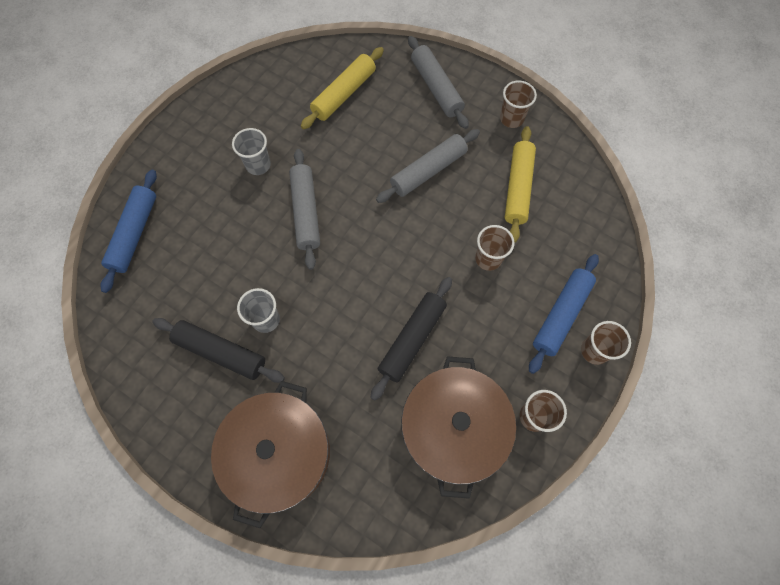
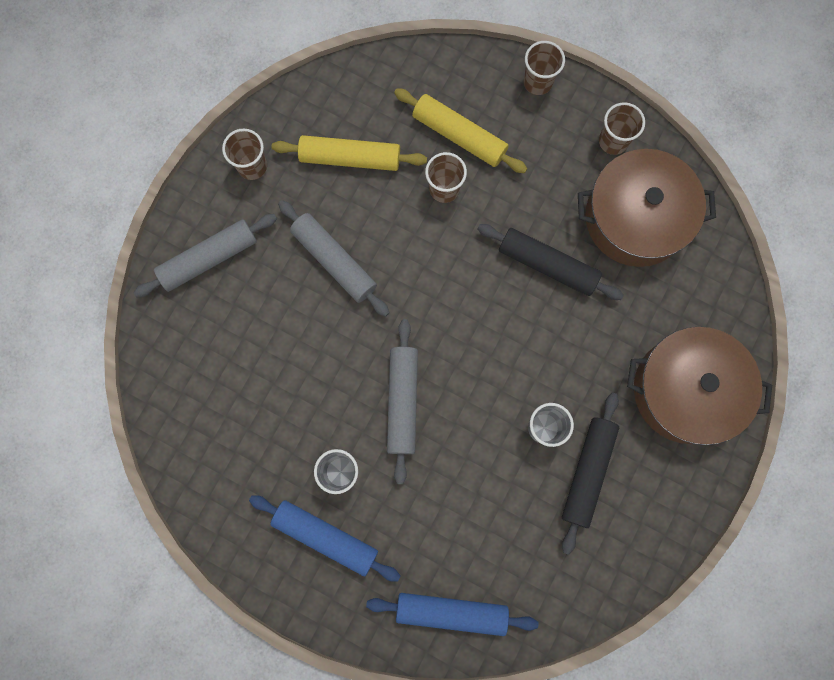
camera: 95 degrees left, 10 degrees up
(305, 212) = (402, 402): grey rolling pin -> grey rolling pin turned 75 degrees counterclockwise
(344, 94) = (224, 376): yellow rolling pin -> yellow rolling pin (459, 136)
(561, 315) = (502, 114): blue rolling pin -> blue rolling pin (325, 537)

